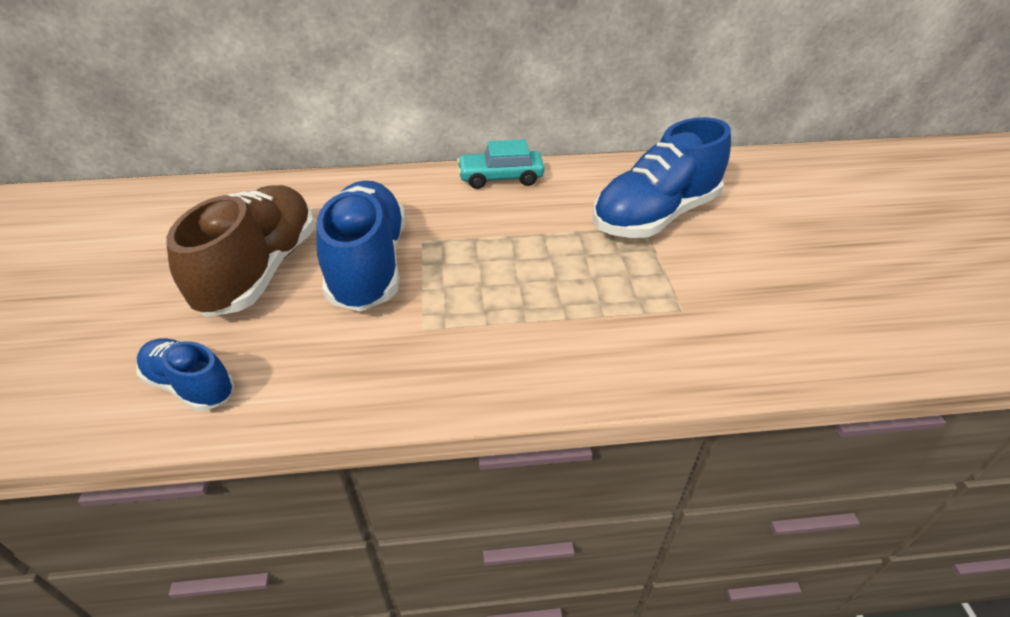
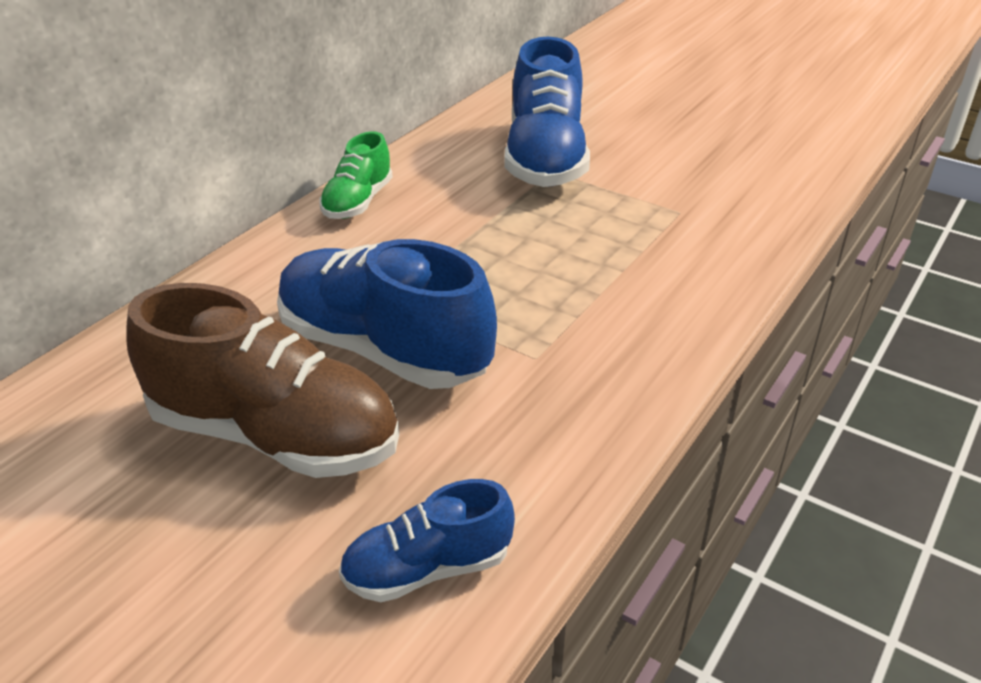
camera: 50 degrees left, 5 degrees down
(260, 270) = (275, 435): brown shoe -> brown shoe turned 150 degrees clockwise
(501, 178) = (358, 202): turquoise car -> green shoe

